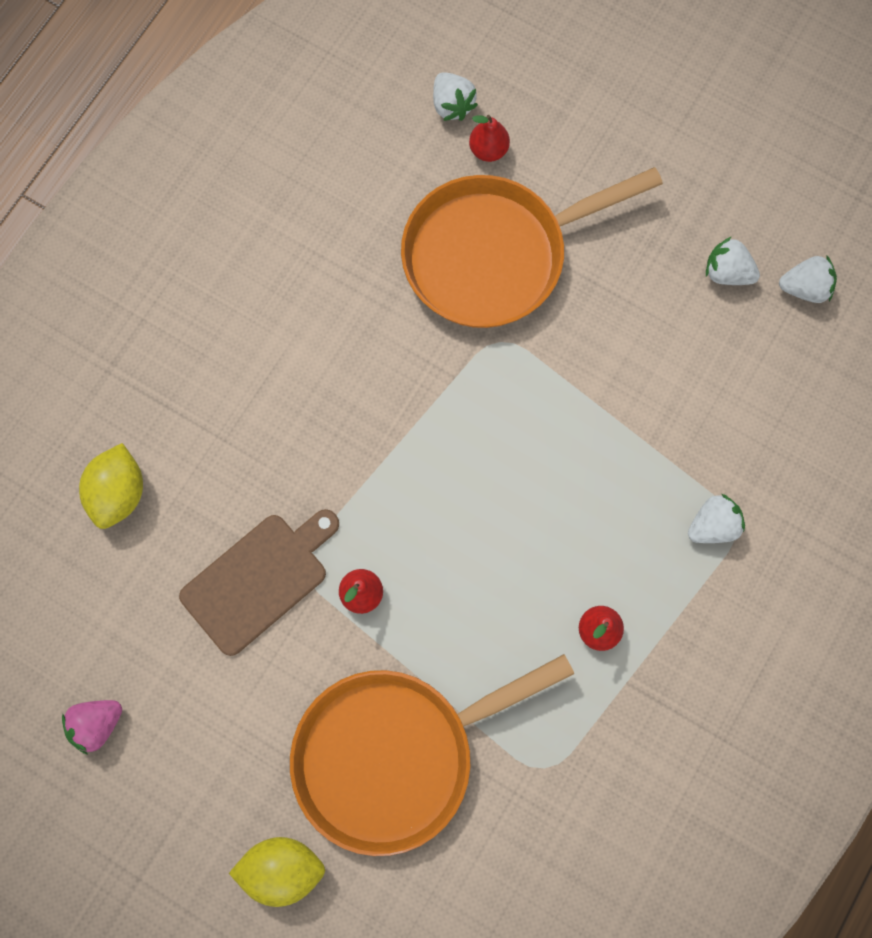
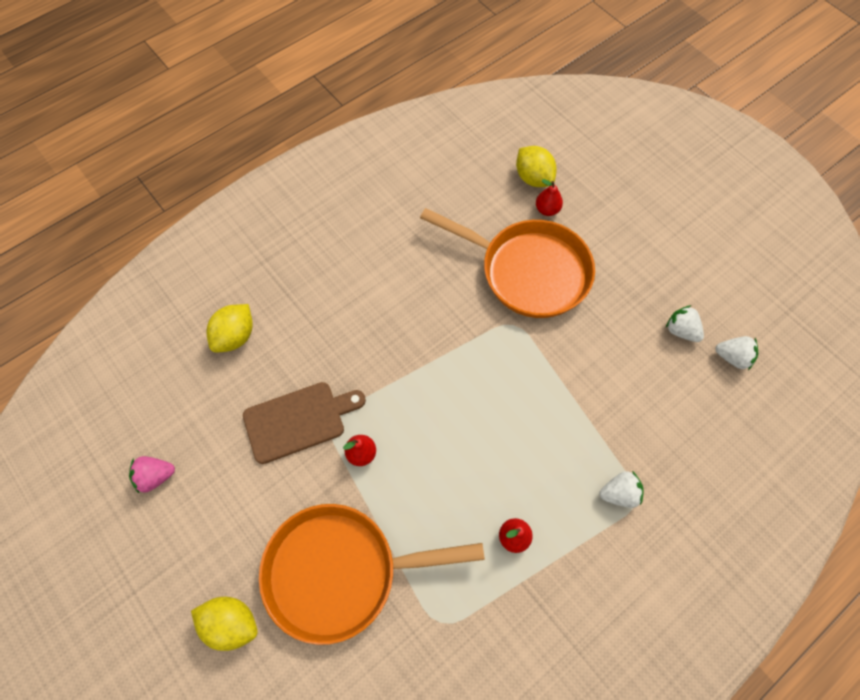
camera: 20 degrees right, 10 degrees down
(452, 105) = (533, 178): white strawberry -> yellow lemon
(494, 255) = (528, 271): orange pan -> orange pan turned 150 degrees counterclockwise

